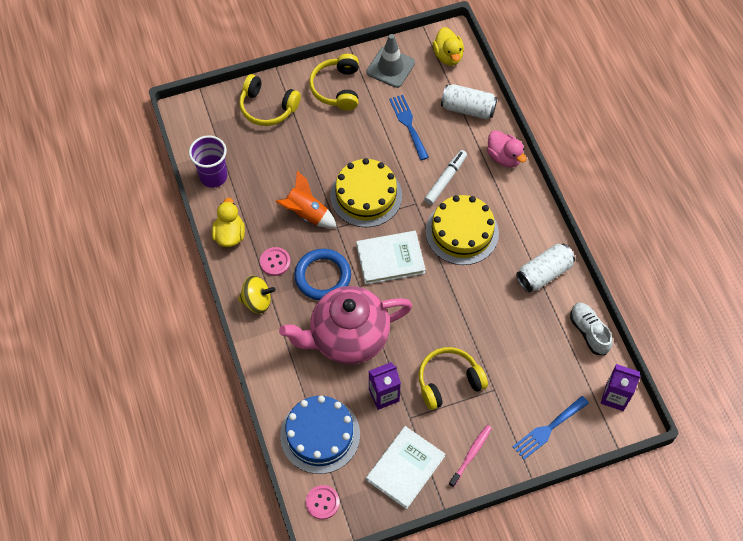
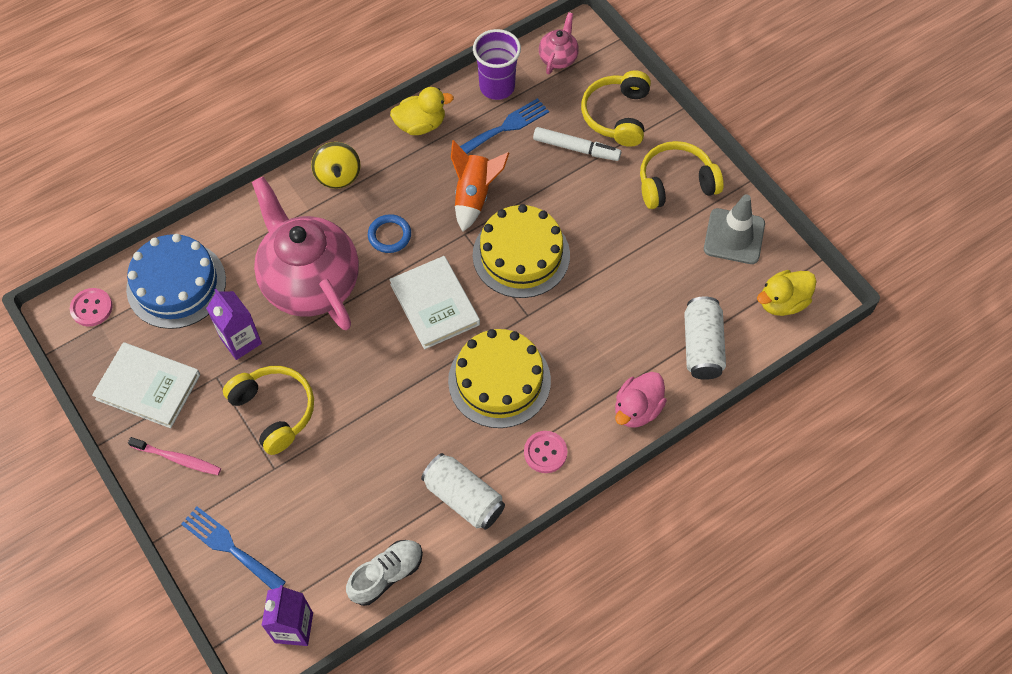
camera: 75 degrees right, 0 degrees up
(202, 131) = (558, 58): none -> pink teapot
(275, 262) = (396, 180): pink button -> pink button (545, 452)
(322, 276) = (389, 235): blue ring -> blue ring, size x0.59
(408, 124) = (649, 278): blue fork -> blue fork (505, 127)
(445, 180) = (575, 342): white marker -> white marker (576, 148)

